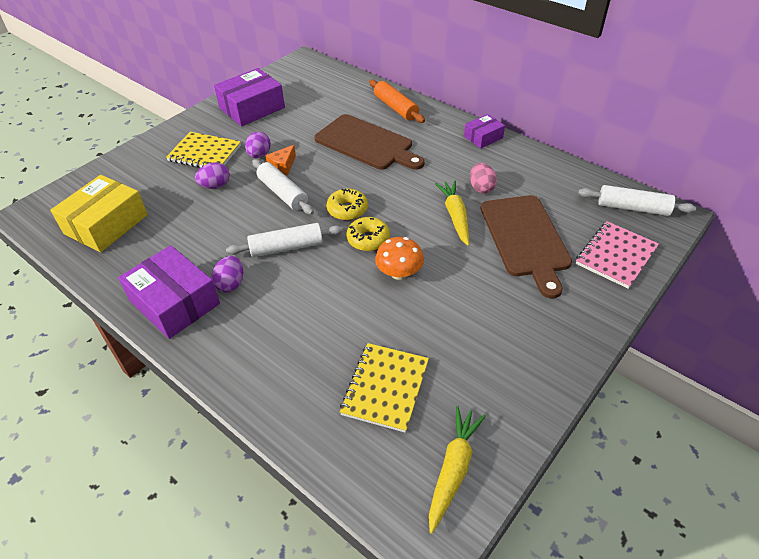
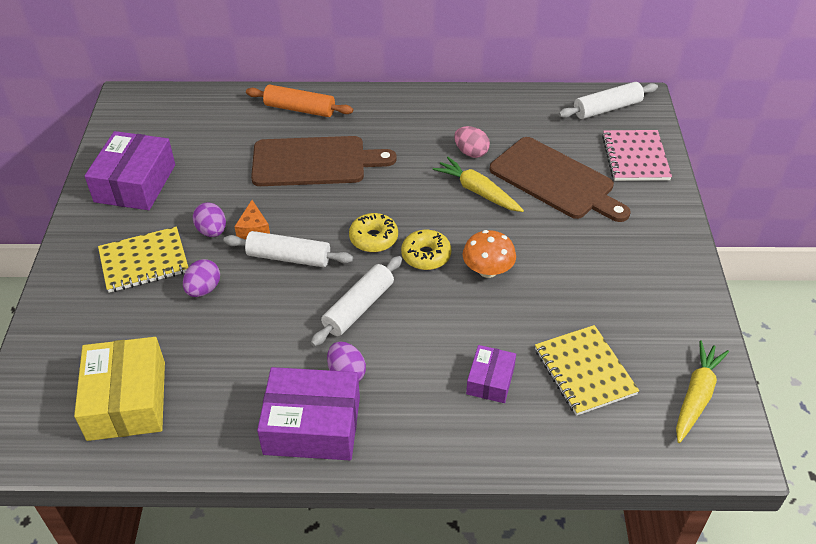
camera: 40 degrees left, 0 degrees up
(453, 469) = (696, 396): yellow carrot -> yellow carrot turned 45 degrees clockwise
(483, 137) = (419, 101): purple box -> purple box (490, 380)

